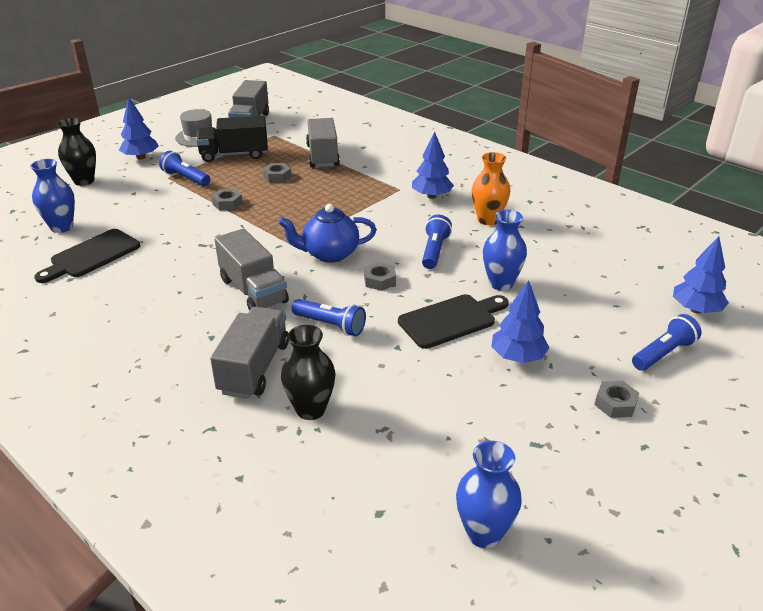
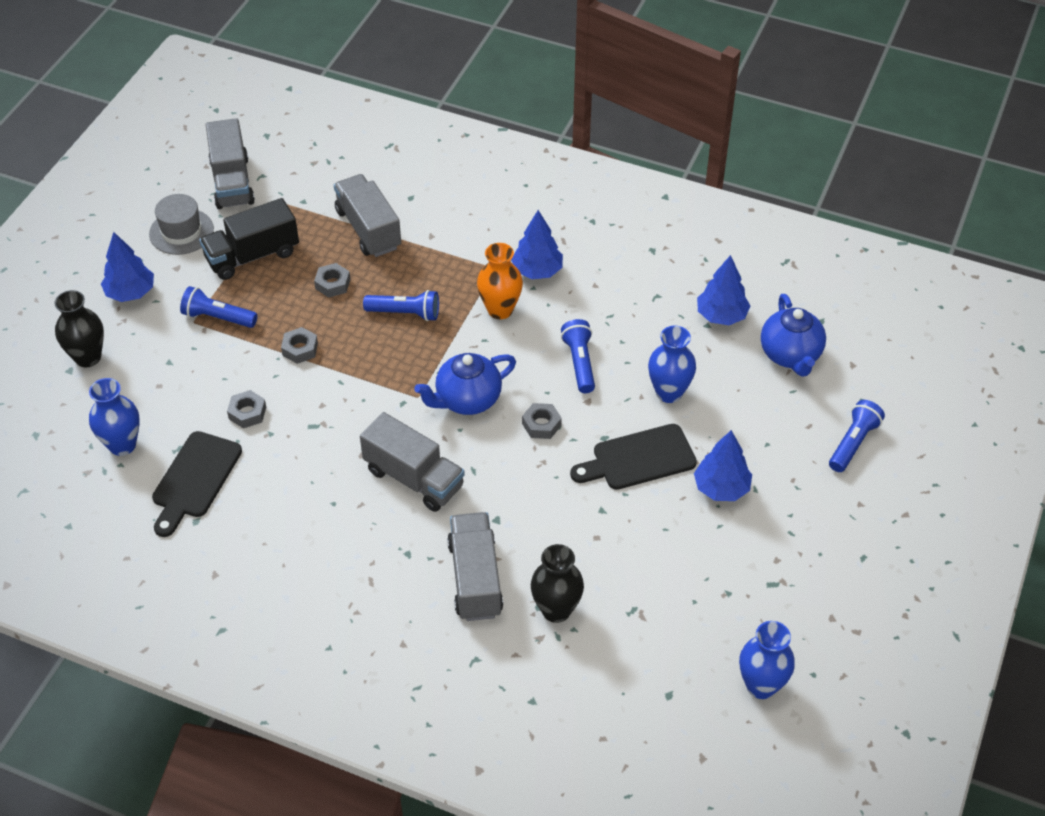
camera: 20 degrees left, 15 degrees up
(330, 325) = (521, 502): blue flashlight -> blue flashlight (405, 313)
(451, 320) = (639, 459): black cutting board -> black cutting board turned 150 degrees counterclockwise
(488, 220) = (617, 295): orange vase -> orange vase (500, 310)
(615, 404) = (826, 518): grey nut -> grey nut (247, 413)
(623, 282) = (790, 355): none -> blue teapot
(696, 309) = (869, 375): blue tree -> blue tree (721, 315)

